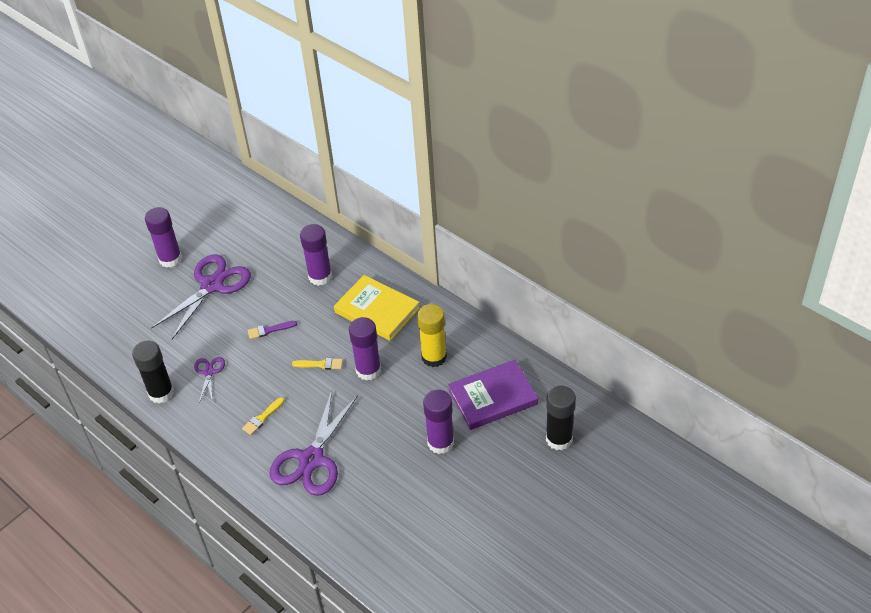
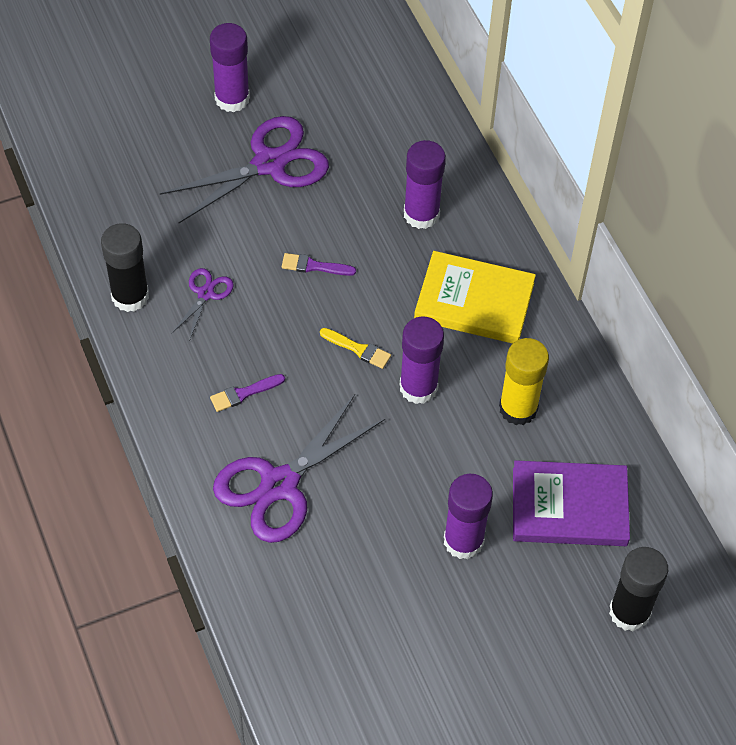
camera: 20 degrees right, 10 degrees up
(262, 418) = (244, 393): yellow brush -> purple brush
(377, 310) = (474, 301): yellow book -> yellow book turned 45 degrees counterclockwise

